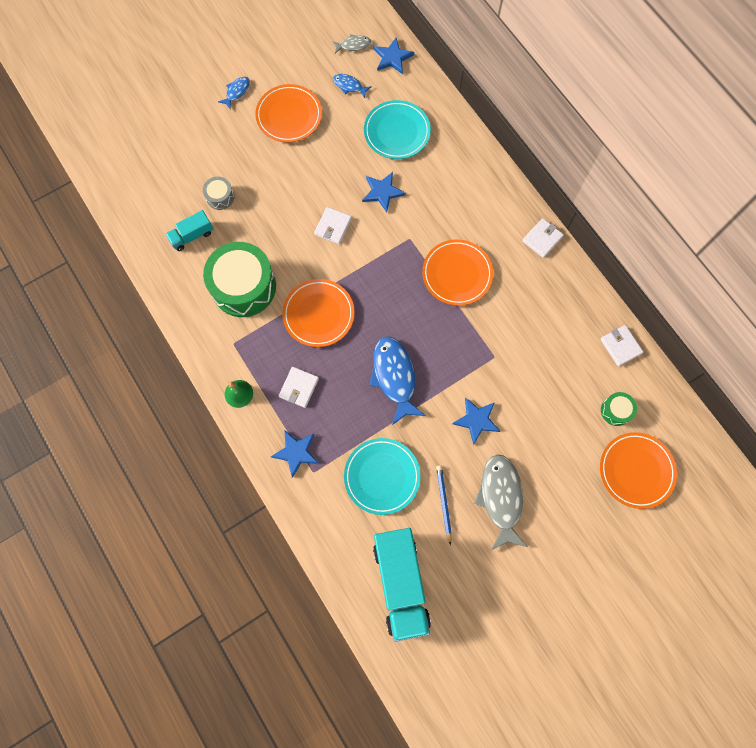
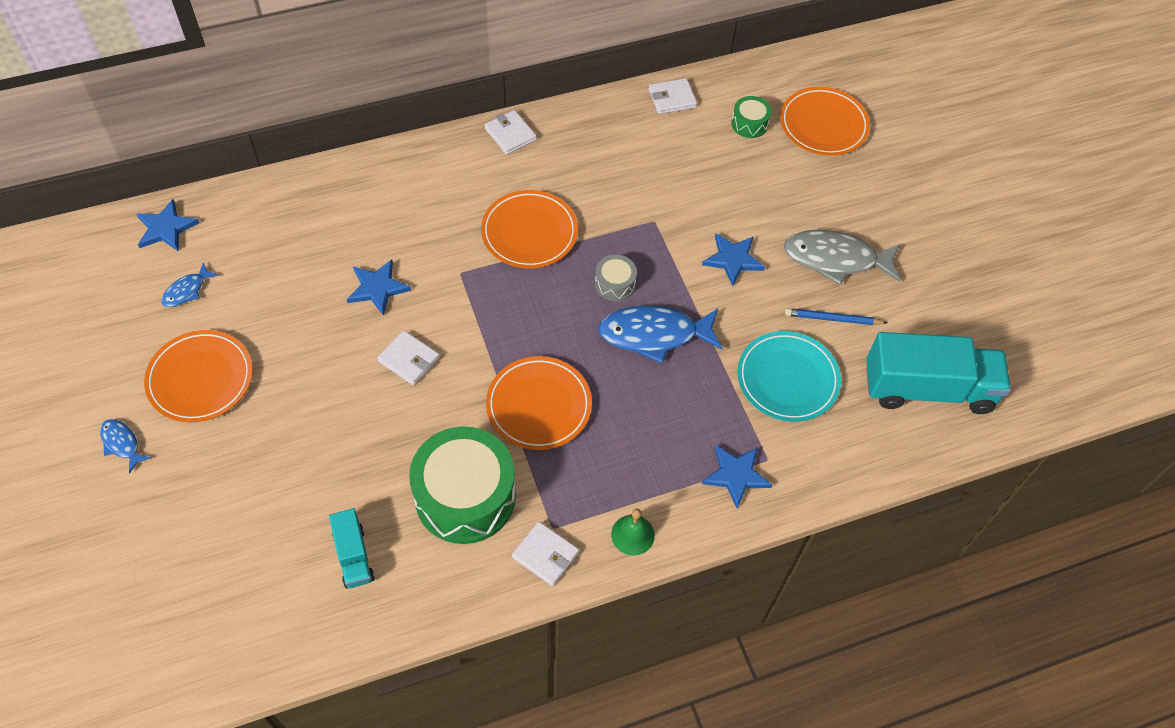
camera: 80 degrees left, 15 degrees down
(220, 197) = (301, 502): grey drum -> grey drum (615, 284)
(299, 388) = (642, 453): white wallet -> white wallet (545, 555)
(353, 45) = (120, 270): grey fish -> none
(397, 132) = (290, 250): turquoise plate -> none

